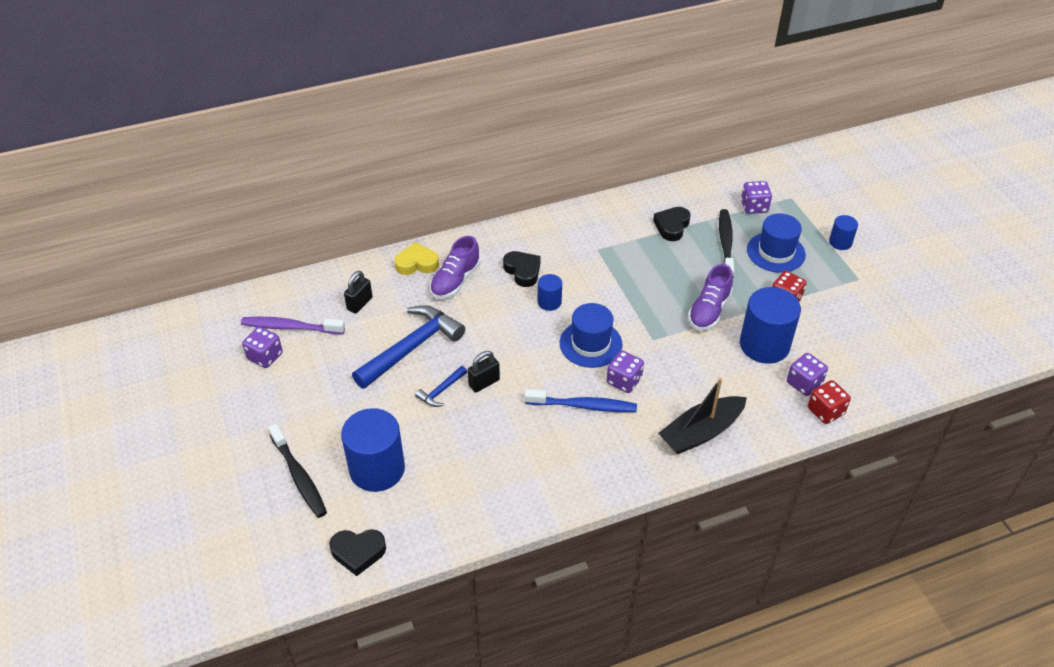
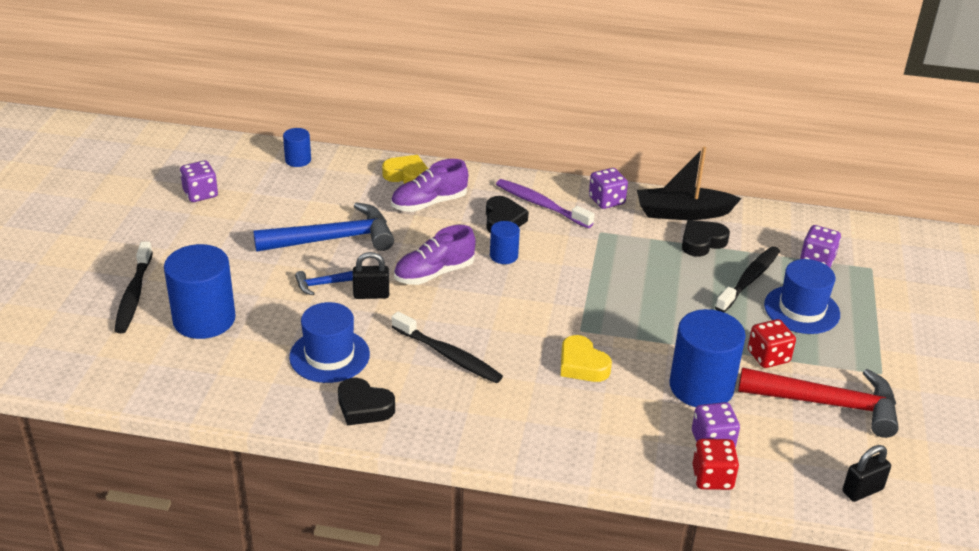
camera: 30 degrees right, 10 degrees down
(291, 327) = (244, 181): purple toothbrush -> purple toothbrush (541, 205)
(358, 552) = (121, 375): black heart -> black heart (364, 407)
(360, 304) = (322, 187): black padlock -> black padlock (862, 490)
(583, 406) = (448, 355): blue toothbrush -> black toothbrush
(590, 344) = (510, 307): blue hat -> blue hat (329, 356)
(624, 381) = (512, 352): purple dice -> purple dice (606, 200)
(677, 367) = (582, 365): none -> yellow heart
(701, 432) = (548, 432): black boat -> black boat (682, 213)
(709, 311) = (668, 331): purple shoe -> purple shoe (434, 273)
(840, 242) = (892, 331): blue cylinder -> blue cylinder (298, 160)
(847, 318) = (828, 404): none -> red hammer

